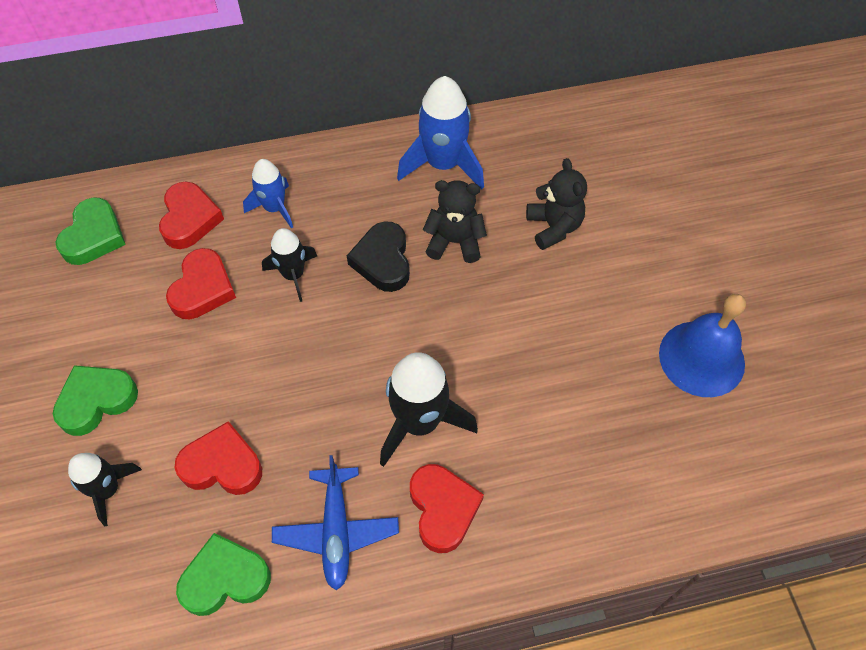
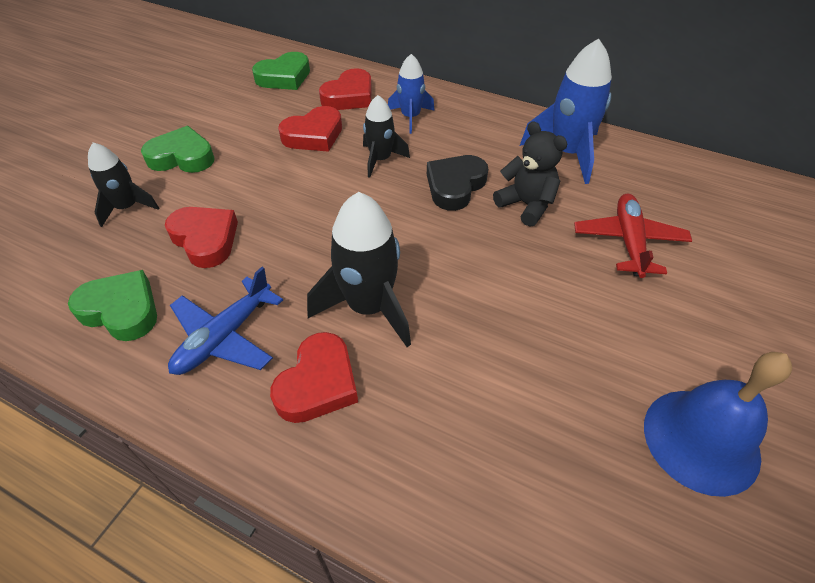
camera: 40 degrees right, 10 degrees down
(553, 227) = (629, 242): black teddy bear -> red plane

